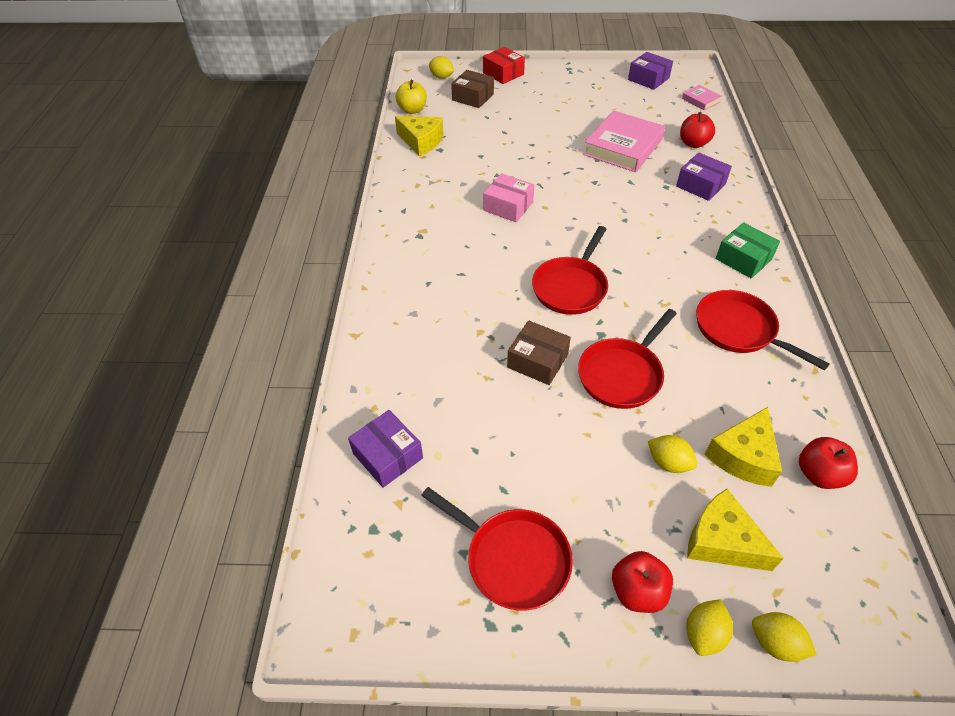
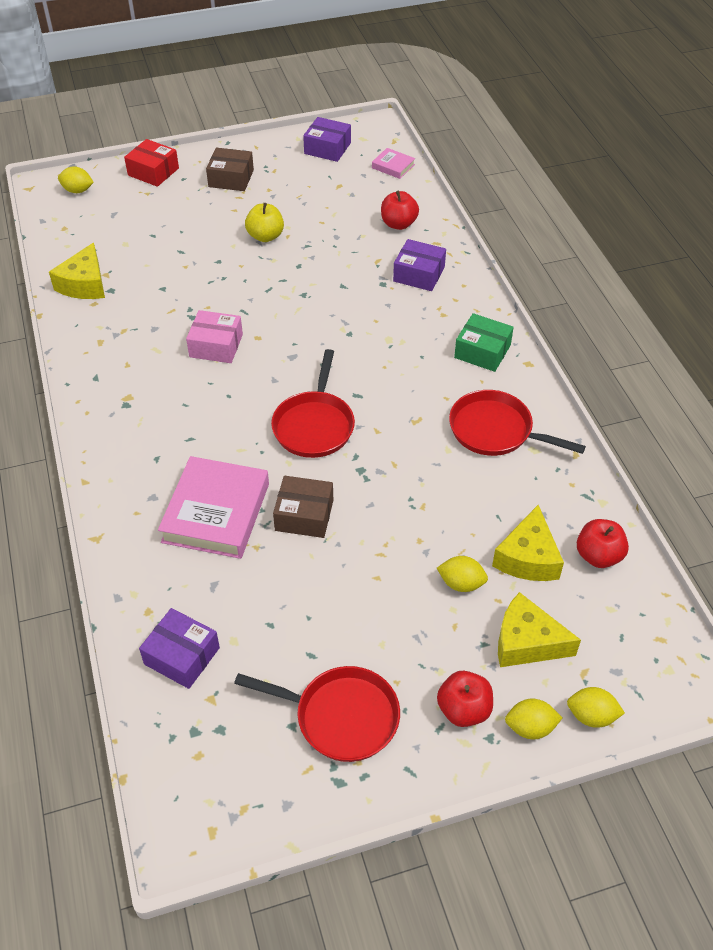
camera: 20 degrees left, 0 degrees up
(412, 110) = (57, 244): yellow apple -> yellow apple (265, 236)
(421, 142) = (84, 284): yellow cheese -> yellow cheese turned 90 degrees clockwise
(473, 97) = (126, 211): brown box -> brown box (231, 178)
(622, 374) = (394, 507): red pan -> none
(623, 147) = (323, 244): pink book -> pink book (216, 513)
(704, 633) = (530, 727): yellow lemon -> yellow lemon turned 75 degrees clockwise

